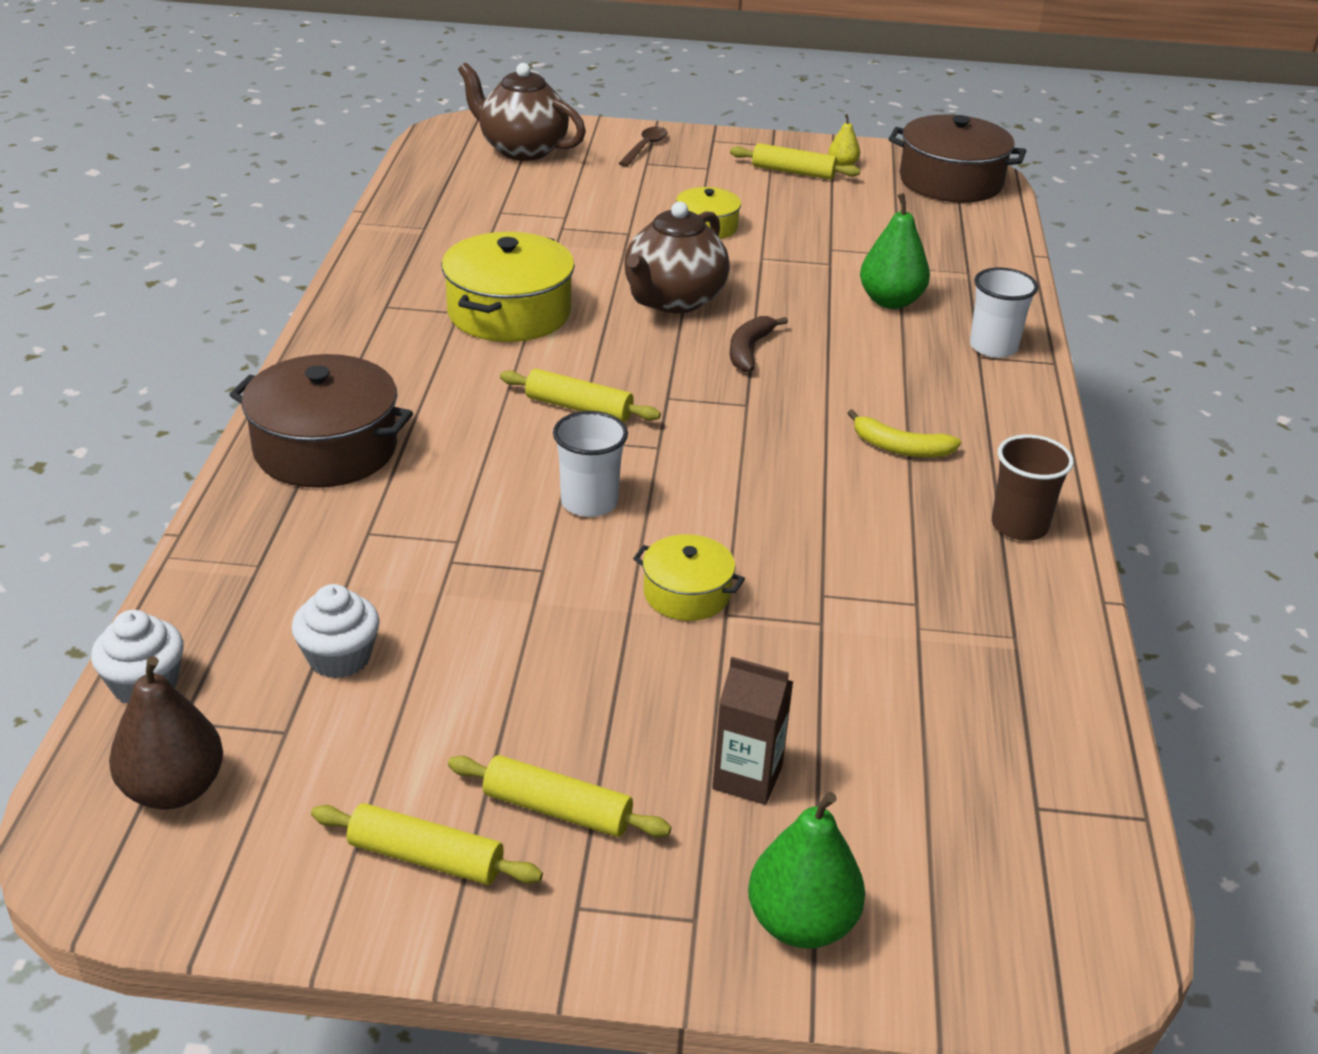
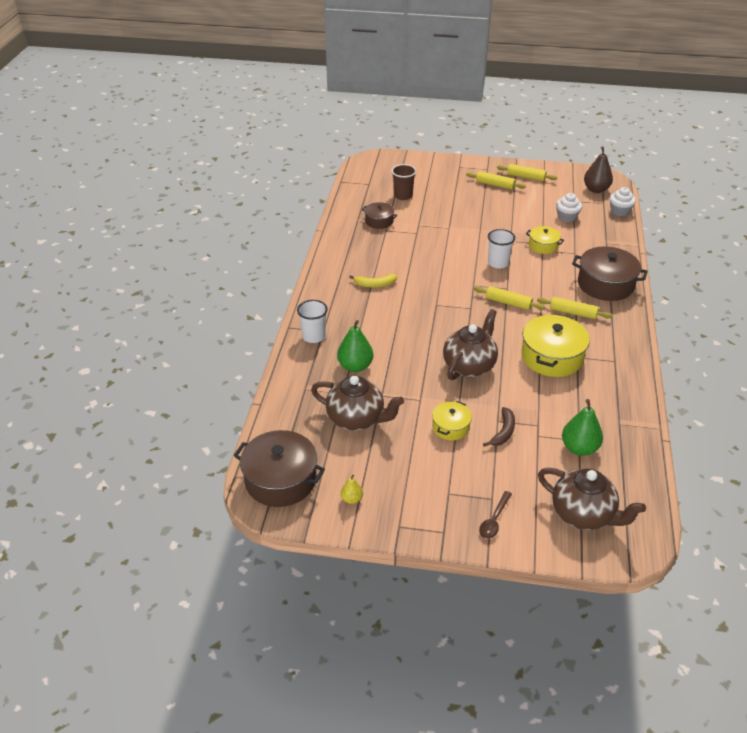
camera: 175 degrees left, 5 degrees up
(686, 594) = (461, 233): yellow pot -> yellow pot (543, 246)
(747, 778) = (445, 190): brown carton -> none
(749, 350) = (433, 334): brown banana -> brown banana (503, 432)
(793, 172) = (388, 489): yellow rolling pin -> yellow rolling pin (573, 312)
(801, 923) = (434, 166): green pear -> green pear (579, 448)
(863, 236) = (356, 419): none -> brown teapot
(900, 448) = (375, 284): yellow banana -> yellow banana turned 150 degrees clockwise
(947, 636) = (379, 221): none -> brown pot
(1019, 526) = (340, 254): brown cup -> brown cup (403, 195)

